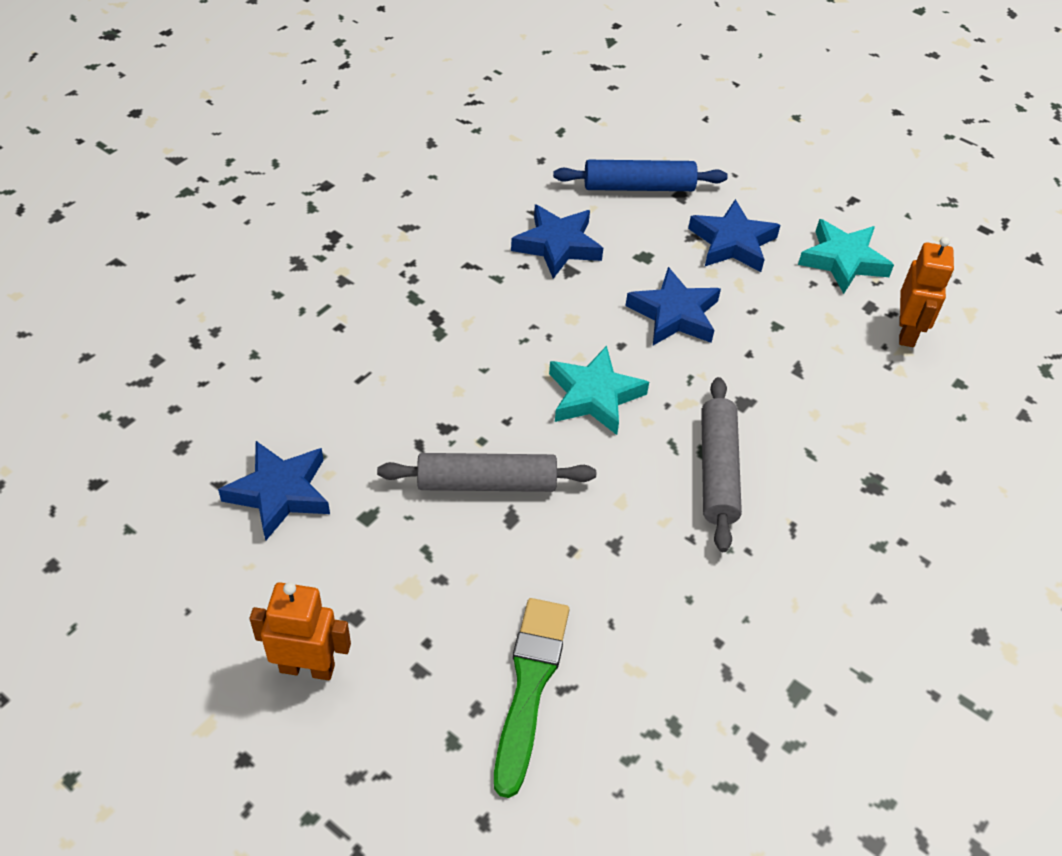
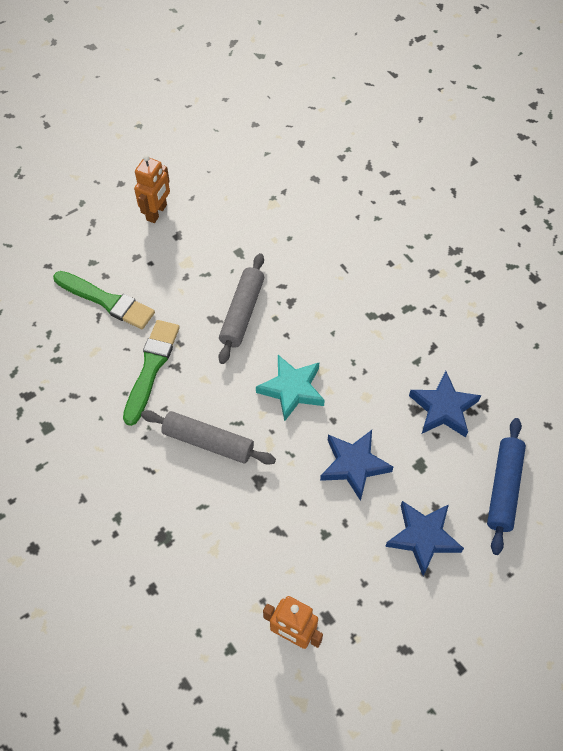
camera: 110 degrees right, 10 degrees up
(279, 493) = (268, 216): blue star -> none
(631, 576) = (151, 368): none -> green brush
(843, 261) = (384, 620): turquoise star -> none

